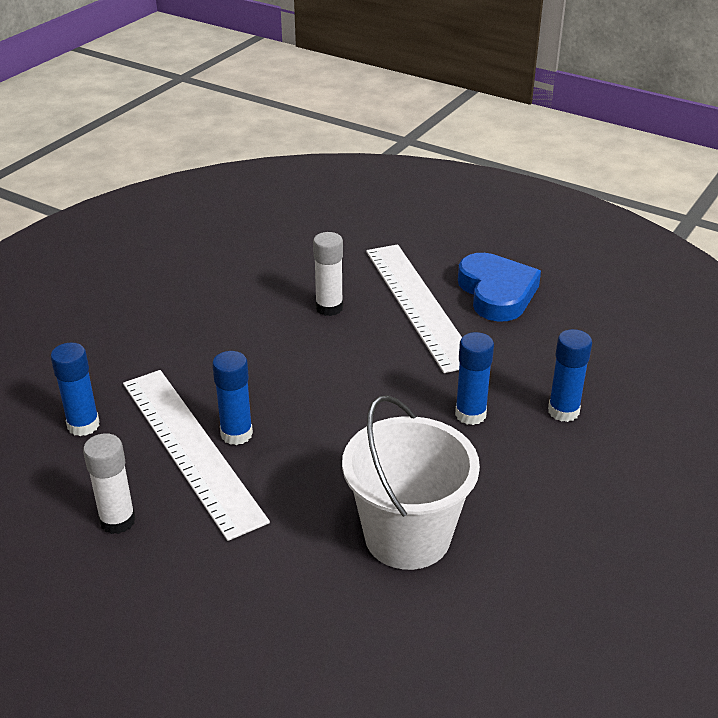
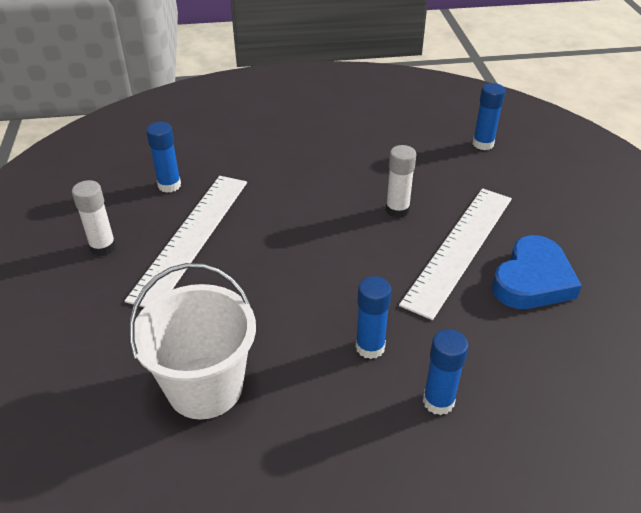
camera: 50 degrees right, 5 degrees up
(236, 434) = (224, 247): blue glue stick -> blue glue stick (483, 144)

